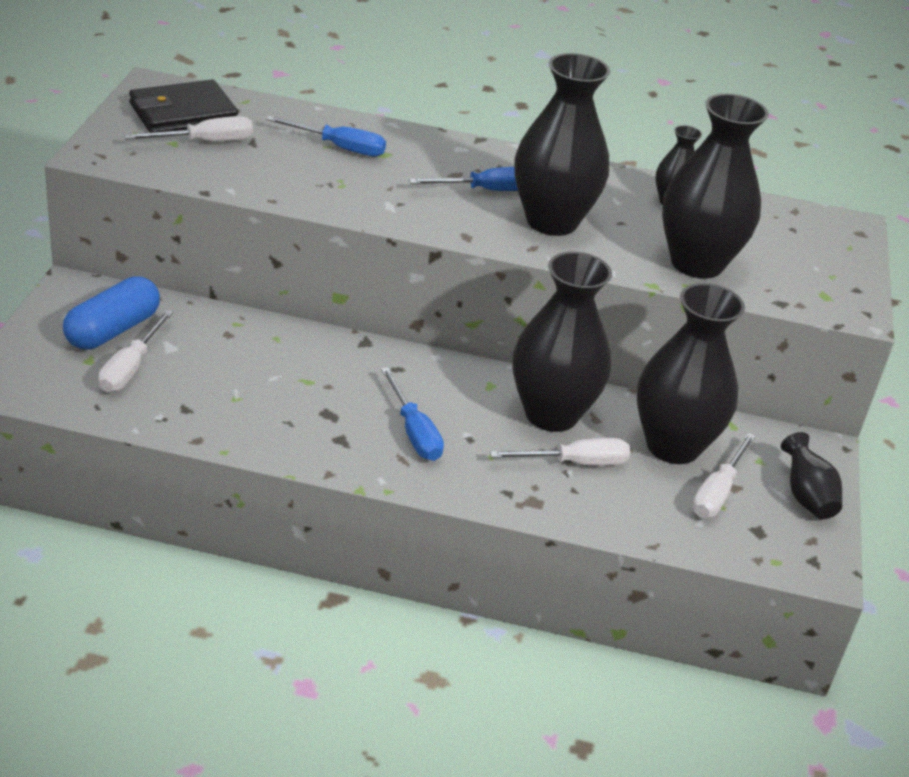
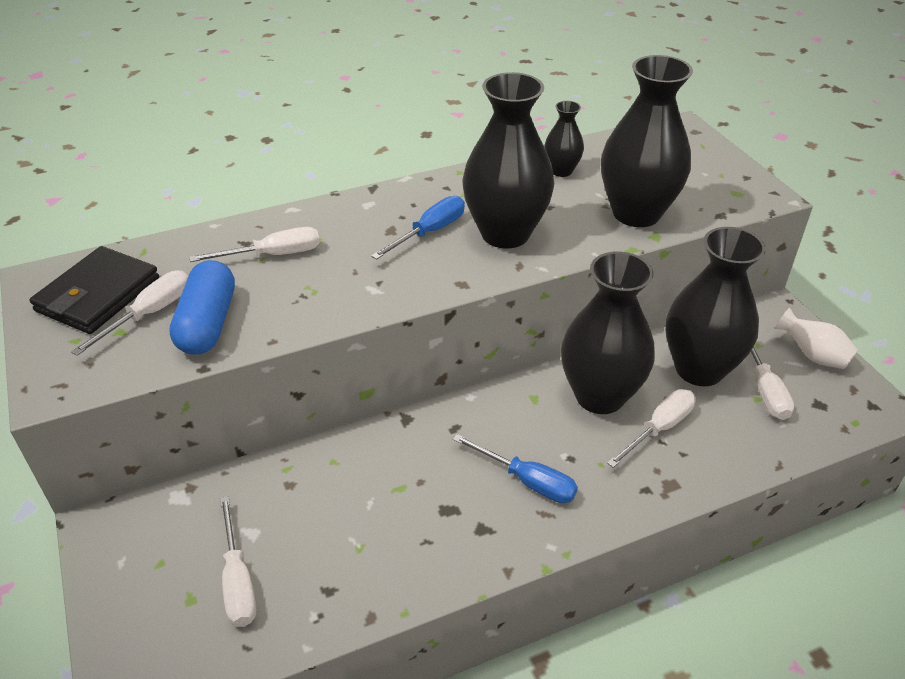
camera: 30 degrees left, 5 degrees up
(113, 330) = (183, 550): blue capsule -> blue capsule (208, 323)
(339, 147) = (273, 255): blue screwdriver -> white screwdriver
(806, 496) = (812, 355): black vase -> white vase

